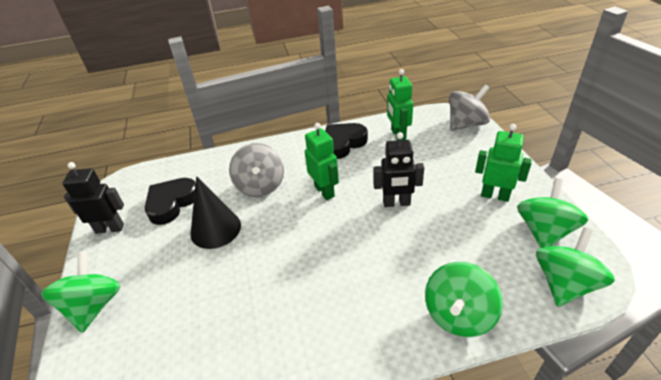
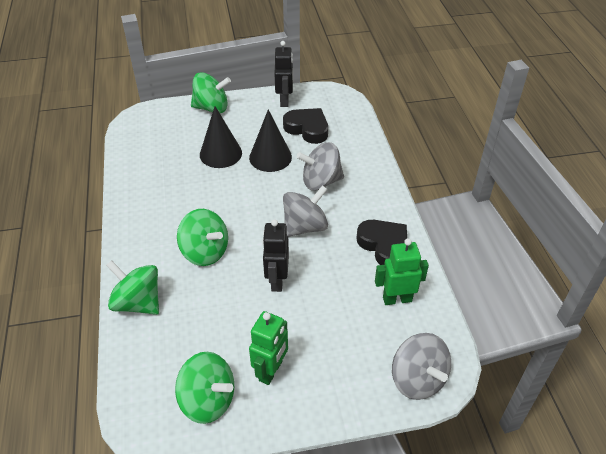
camera: 90 degrees right, 5 degrees up
(200, 278) = (220, 153): none -> black cone
(324, 191) = (305, 227): green robot -> grey spinning top
(564, 284) = (141, 392): green spinning top -> green spinning top (205, 252)

